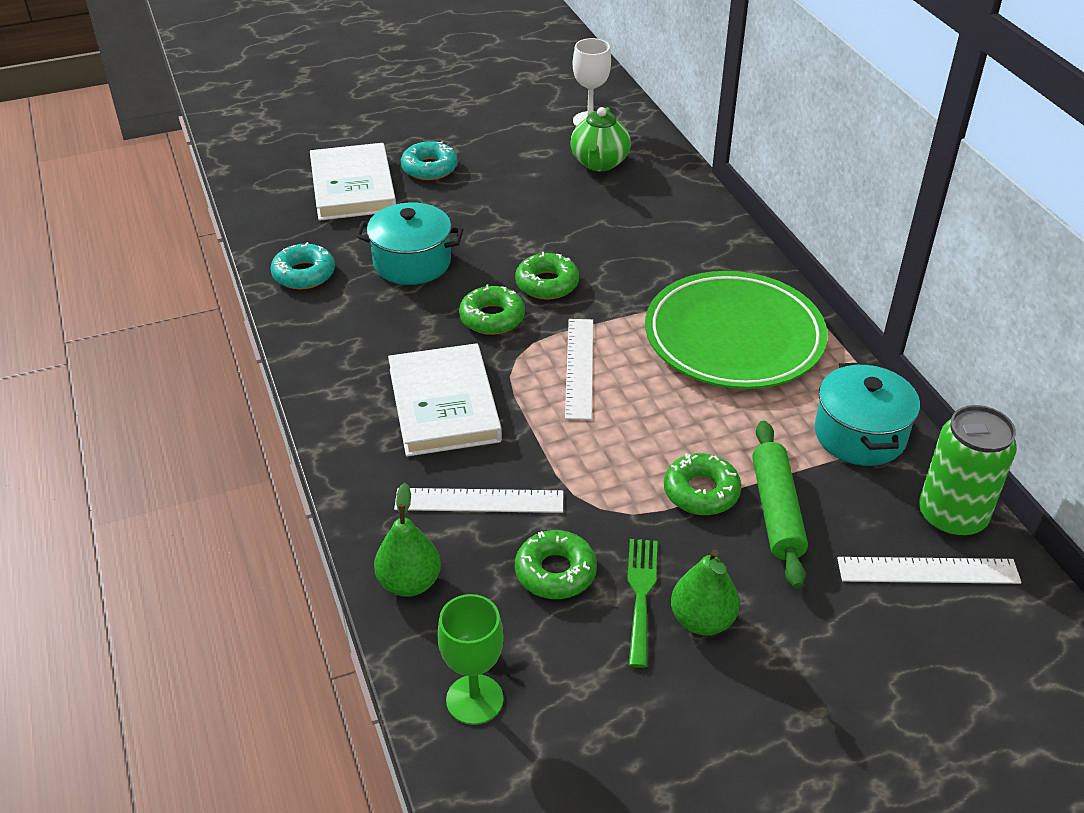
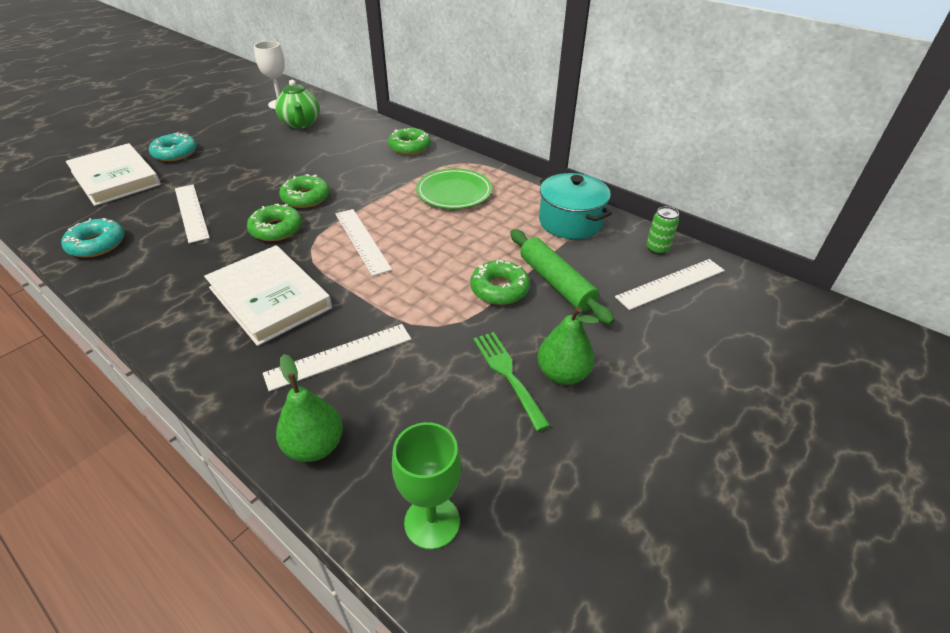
camera: 30 degrees left, 0 degrees up
(412, 262) = (191, 212): turquoise pot -> white ruler
(555, 572) = (433, 385): green donut -> green donut (409, 147)
(734, 337) = (454, 192): green plate -> green plate, size x0.59
(951, 517) = (657, 249): green can -> green can, size x0.49

